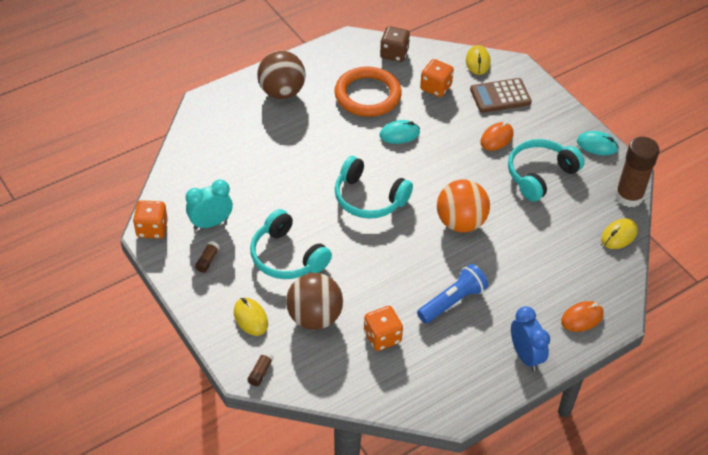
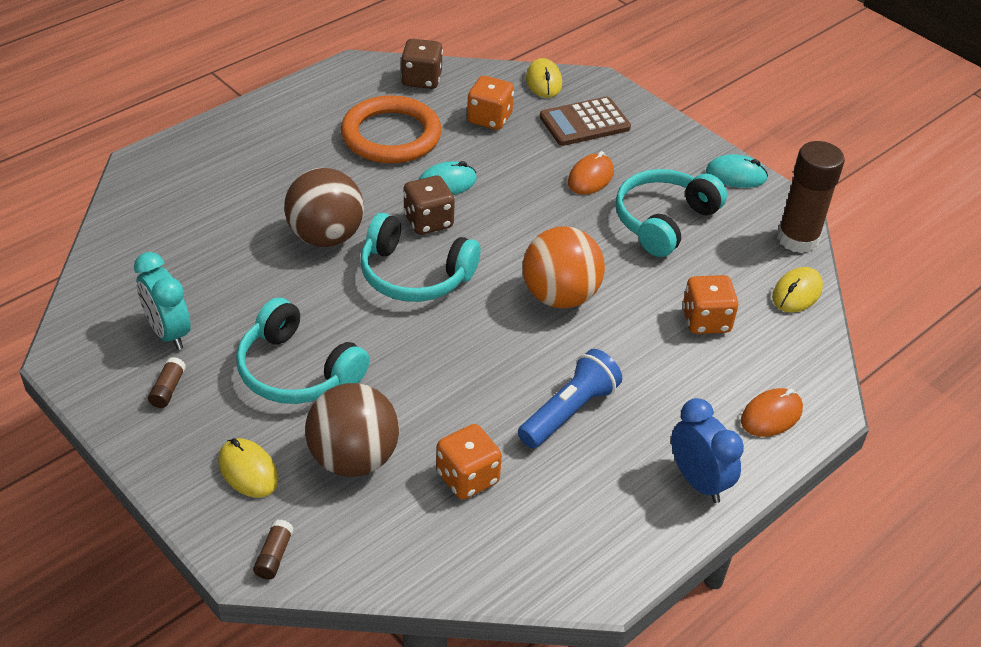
camera: 10 degrees left, 5 degrees down
(152, 229) = (72, 350): orange dice -> orange dice (706, 321)
(211, 223) = (168, 333): turquoise clock -> turquoise clock turned 90 degrees counterclockwise
(282, 92) = (261, 141): brown ball -> brown ball (326, 237)
(383, 161) = (428, 221): none -> brown dice

